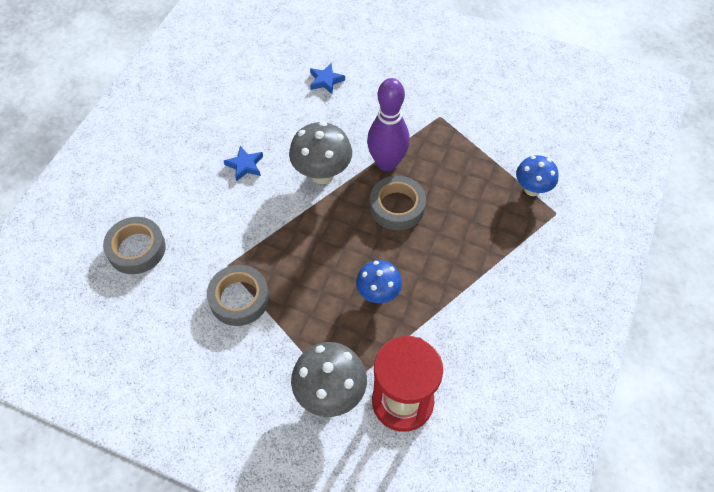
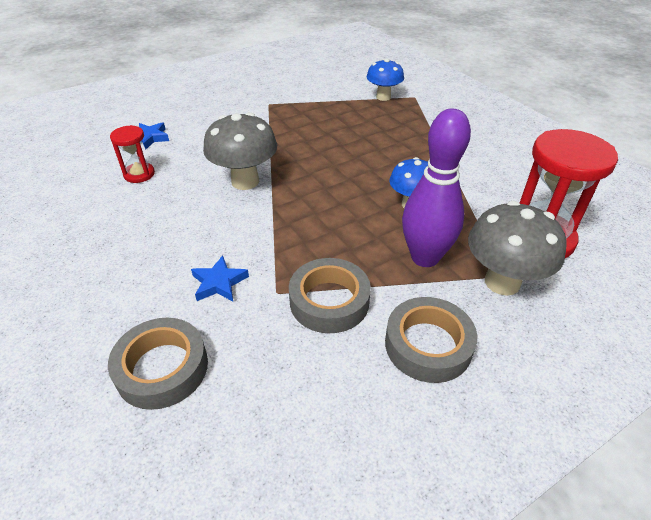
camera: 55 degrees left, 15 degrees down
(245, 165) = (169, 224): blue star -> blue star (219, 283)
(280, 109) = (139, 174): none -> red hourglass
(387, 163) = (280, 144): purple bowling pin -> purple bowling pin (425, 257)
(397, 206) = (330, 157): grey tape -> grey tape (428, 345)

